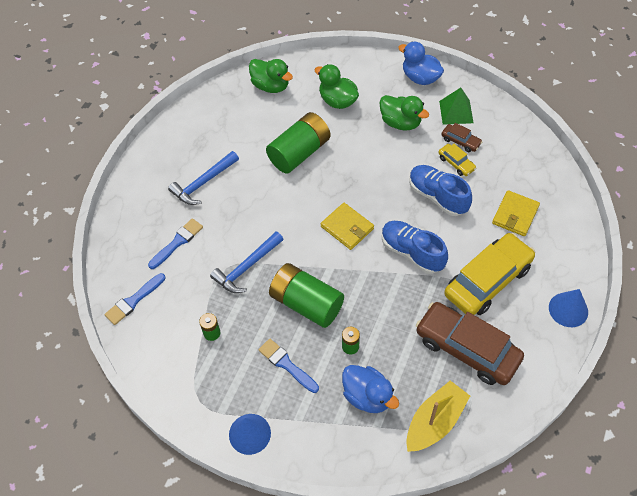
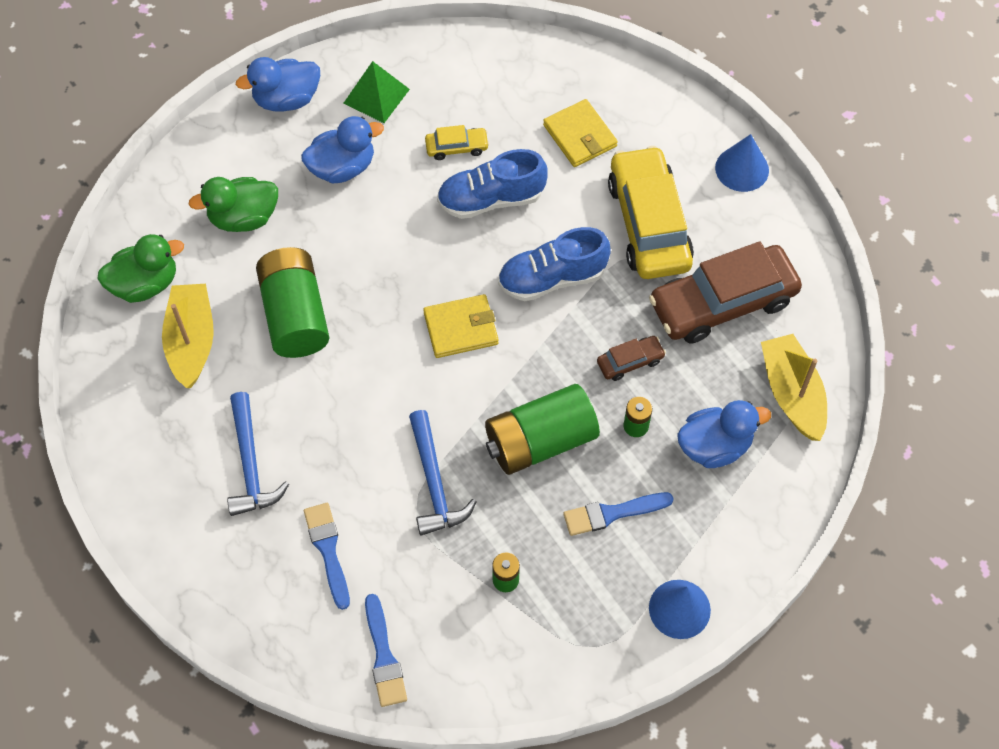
camera: 60 degrees left, 5 degrees up
(253, 121) = (192, 341): none -> yellow boat
(400, 122) = (342, 167): green duck -> blue duck
(460, 141) = (427, 121): brown car -> brown car (630, 362)

